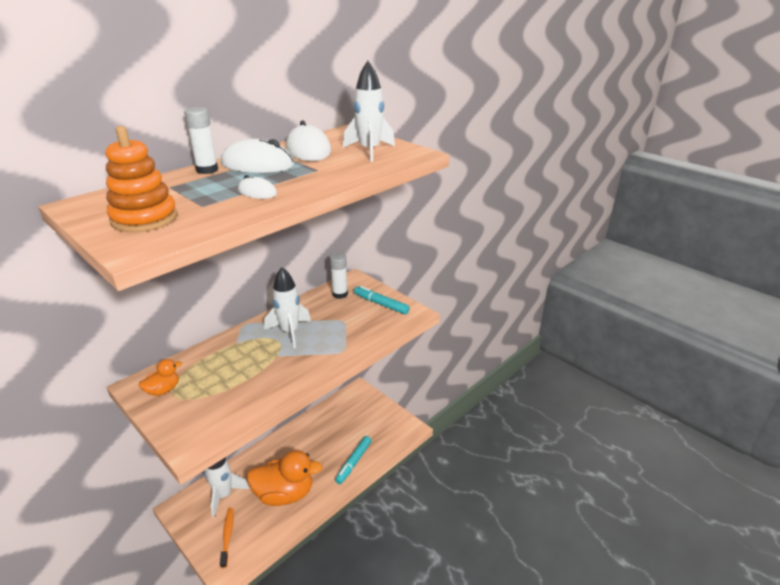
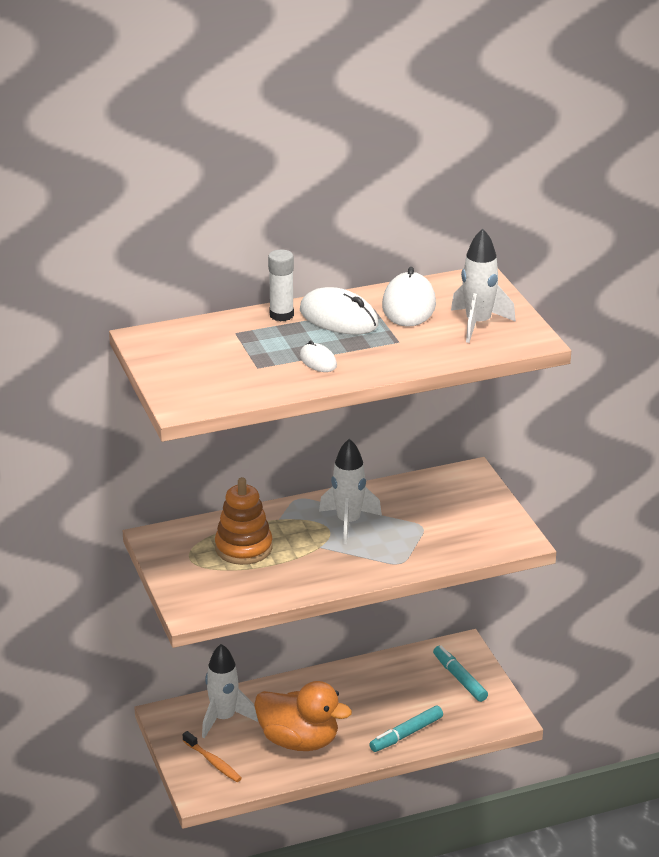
camera: 25 degrees right, 0 degrees up
(144, 219) = (200, 371): orange stacking toy -> orange stacking toy (243, 548)
(163, 390) = (180, 550): orange duck -> none
(227, 536) = (213, 762): orange toothbrush -> orange toothbrush turned 120 degrees clockwise
(340, 294) = (439, 489): white glue stick -> none
(381, 304) = (485, 517): turquoise marker -> turquoise marker (459, 678)

